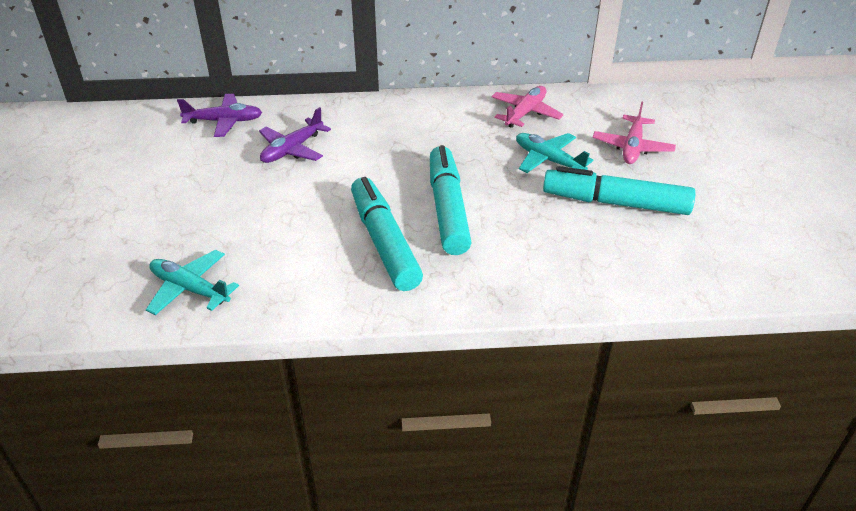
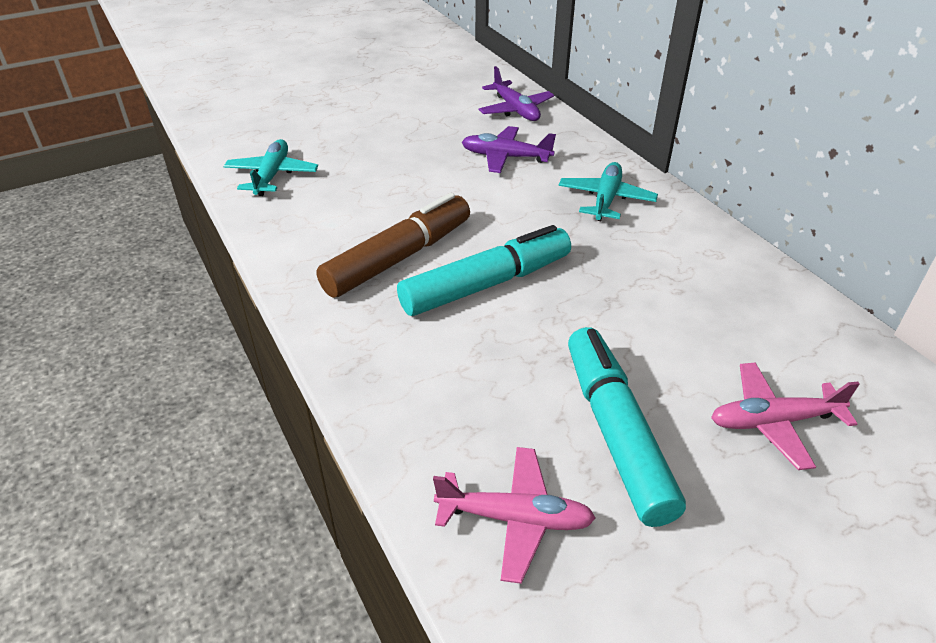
camera: 65 degrees right, 0 degrees up
(384, 242) = (398, 258): turquoise marker -> brown marker
(525, 113) = (743, 292): pink plane -> pink plane (515, 519)
(548, 160) = (656, 340): turquoise plane -> turquoise plane (606, 199)

